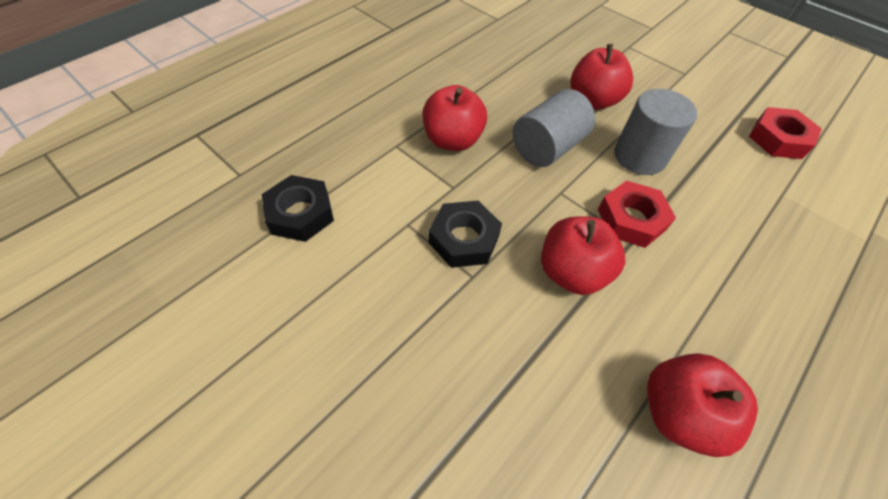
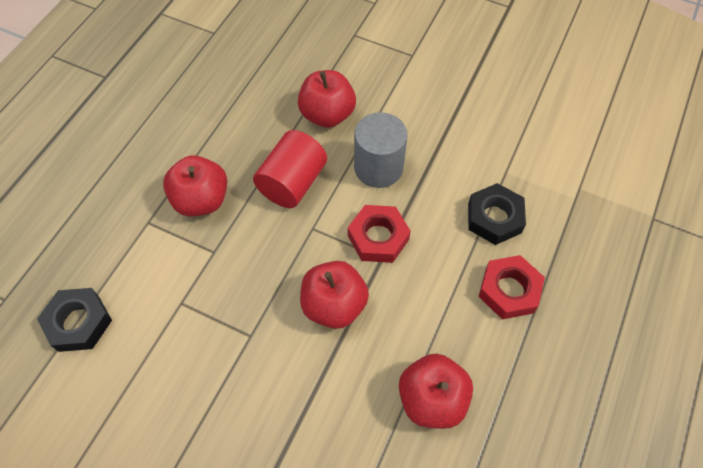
camera: 15 degrees left, 5 degrees up
(464, 239) = (235, 302): black nut -> black nut (494, 218)
(547, 148) = (292, 183): grey cylinder -> red cylinder
(778, 139) = (501, 111): red nut -> red nut (509, 290)

